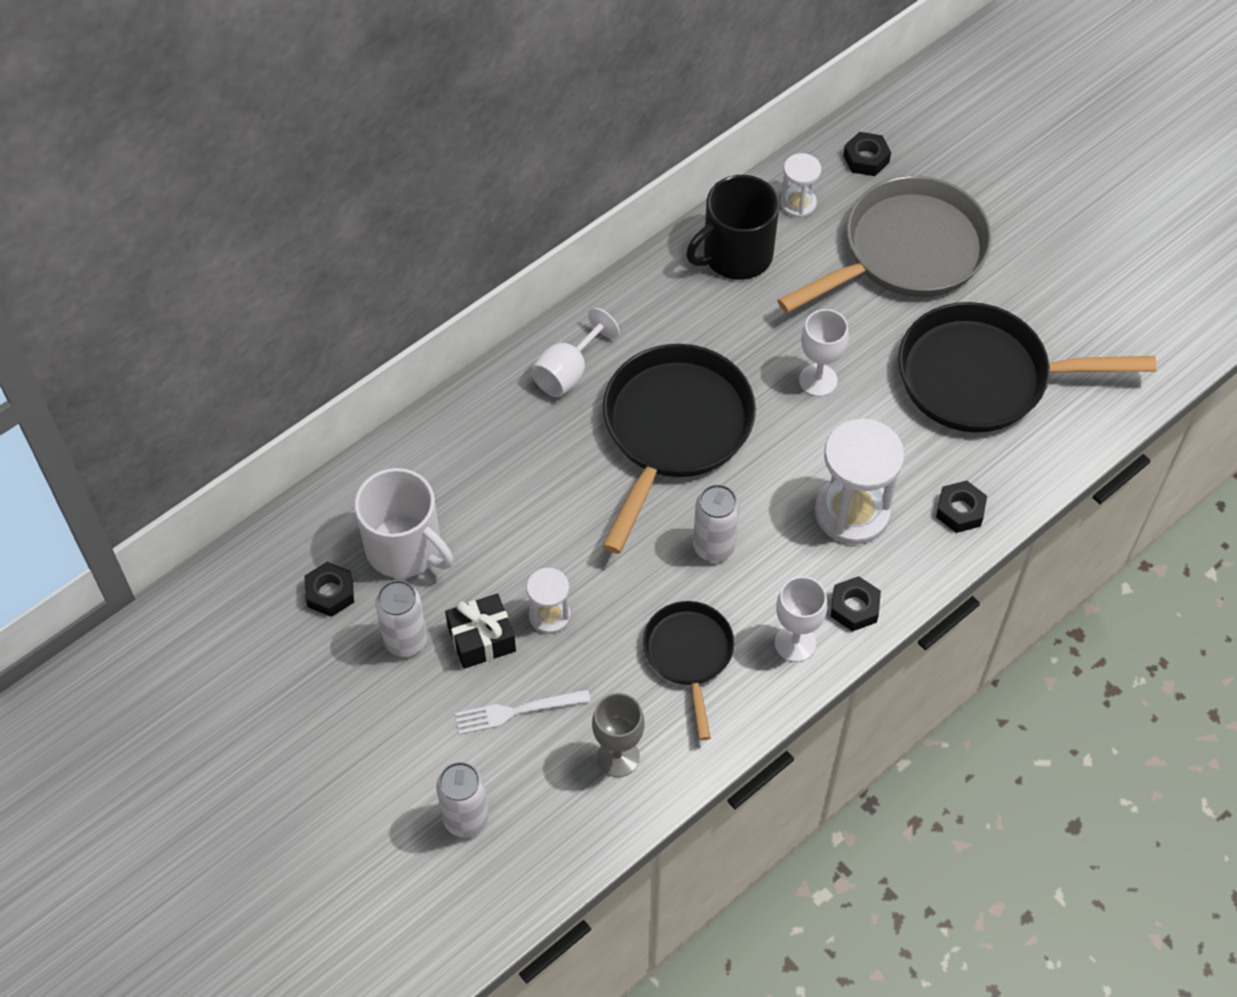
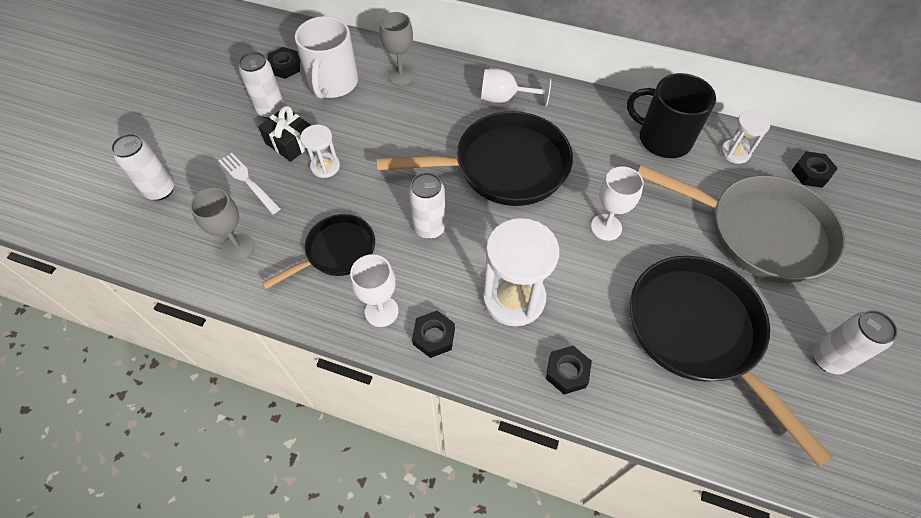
camera: 60 degrees right, 0 degrees up
(447, 464) = (401, 76): none -> grey goblet
(1064, 295) = (828, 358): none -> white can

